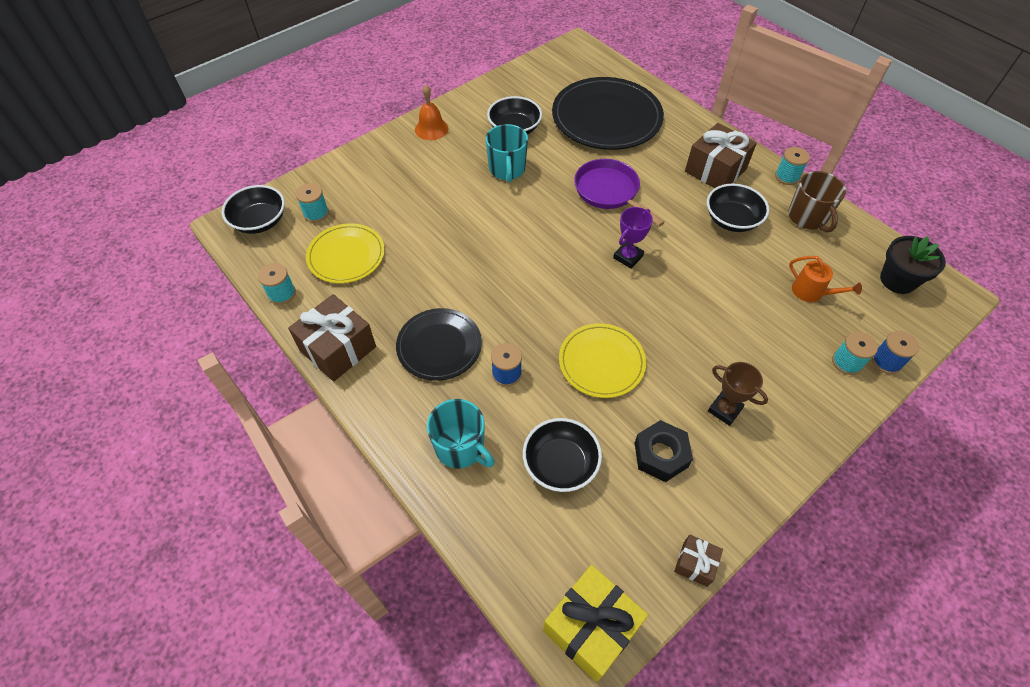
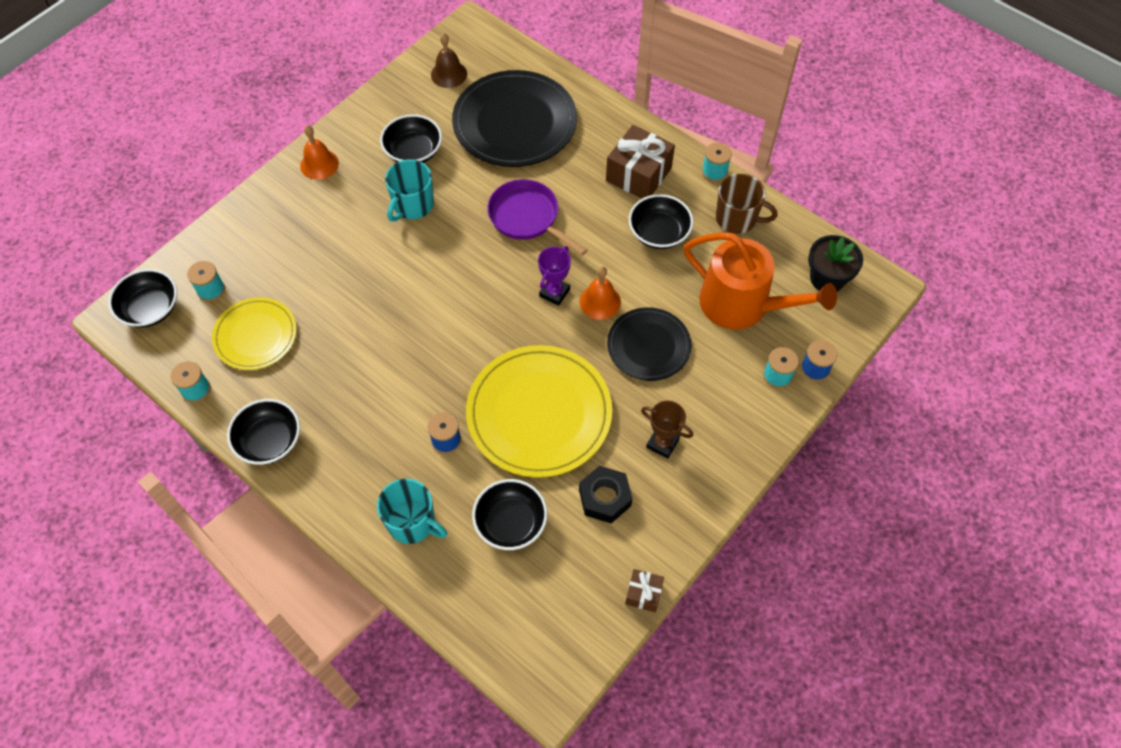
camera: 10 degrees left, 5 degrees up
(338, 348) = (269, 441): brown gift -> black bowl
(439, 346) = (373, 422): black plate -> black plate (648, 346)
(507, 169) = (412, 205): turquoise mug -> turquoise mug turned 45 degrees clockwise
(554, 76) = (449, 74): none -> brown bell
(591, 627) = (556, 665): yellow gift -> none
(601, 362) = (539, 413): yellow plate -> yellow plate, size x1.67
(671, 270) = (600, 301): none -> orange bell
(807, 217) = (737, 219): brown mug -> brown mug turned 45 degrees counterclockwise
(811, 292) = (742, 305): orange watering can -> orange watering can, size x2.18

